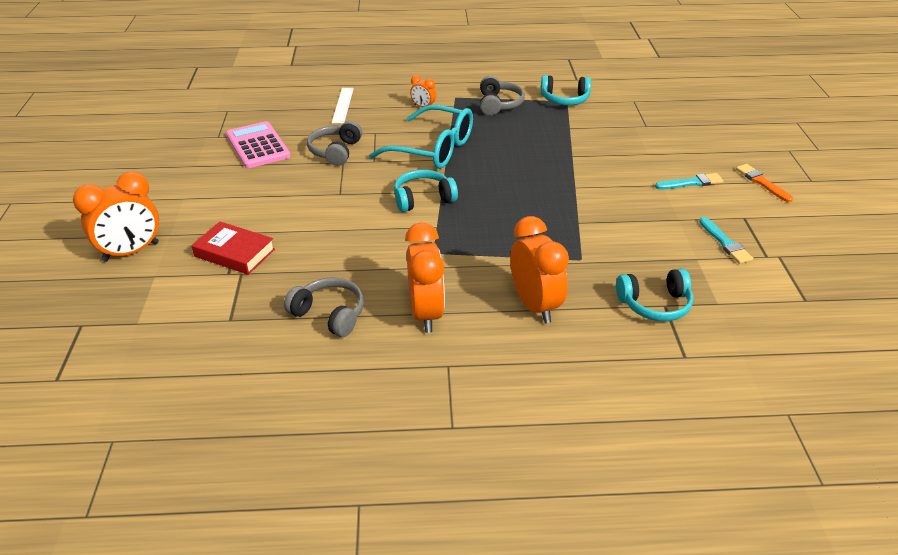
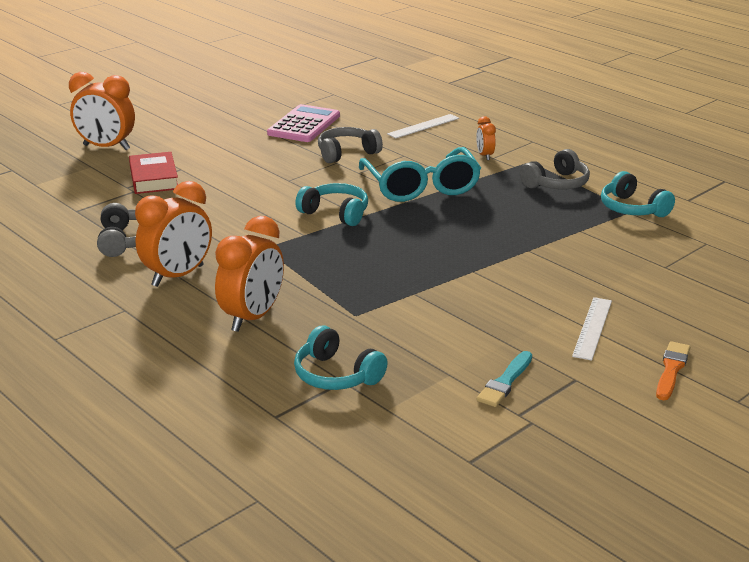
camera: 50 degrees right, 10 degrees down
(691, 183) = (592, 328): turquoise brush -> white ruler

